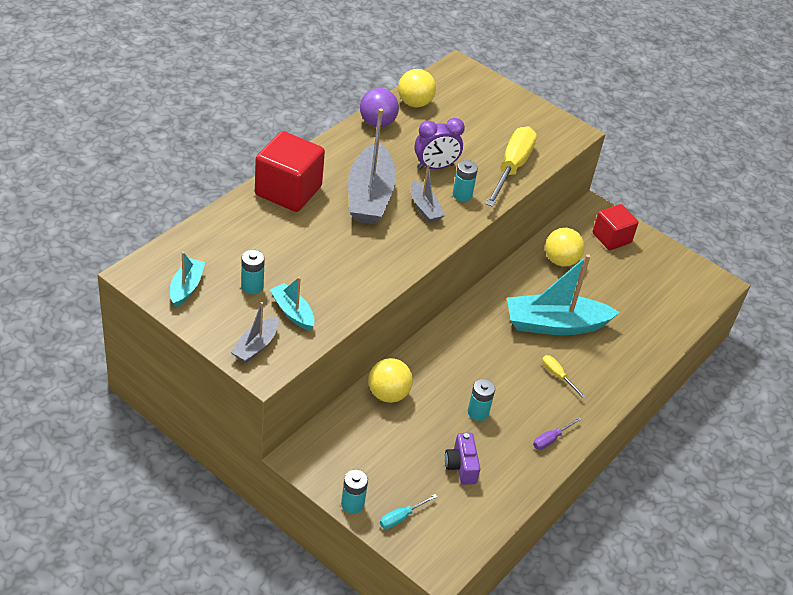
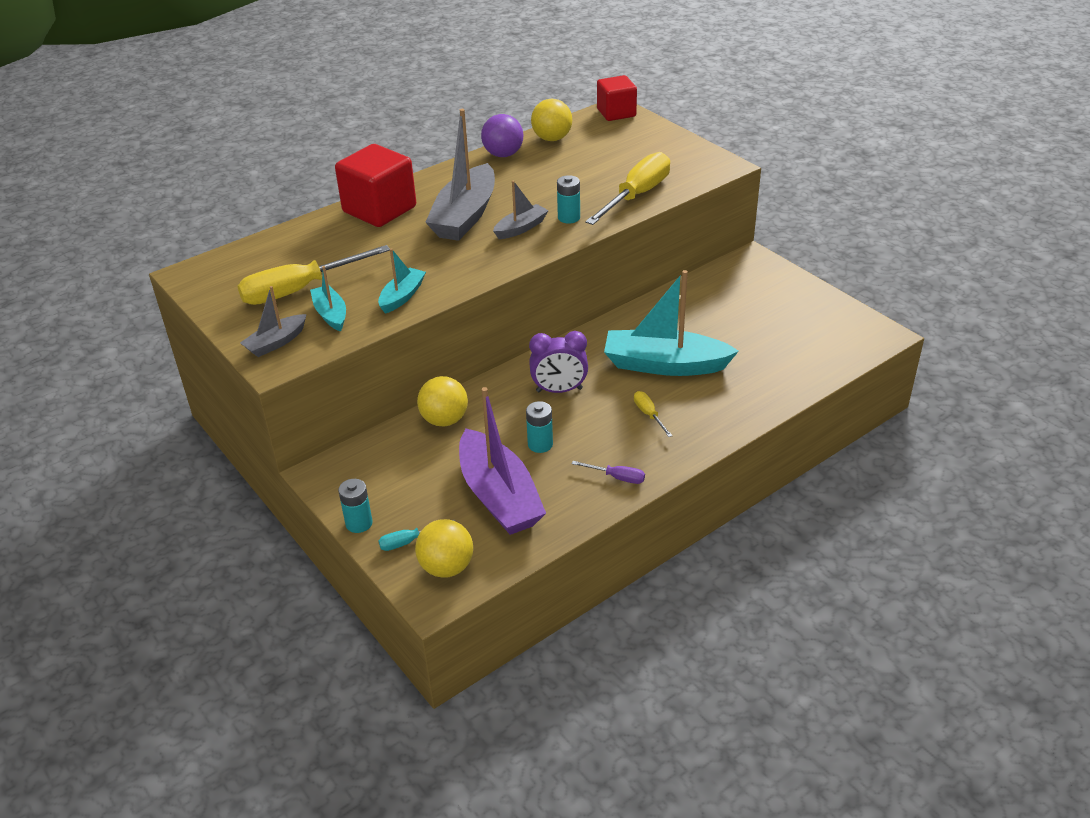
camera: 20 degrees right, 5 degrees down
(186, 287) = (231, 288): turquoise boat -> turquoise boat (402, 296)
(252, 286) = (299, 290): turquoise battery -> yellow screwdriver
(424, 208) = (521, 228): grey boat -> grey boat turned 120 degrees counterclockwise
(435, 167) = (549, 193): purple clock -> purple clock (559, 390)
(461, 466) = (499, 496): purple camera -> purple boat
(551, 439) = (617, 477): purple screwdriver -> purple screwdriver turned 135 degrees counterclockwise
(560, 260) = (694, 304): yellow ball -> yellow ball (446, 567)
(611, 238) = (763, 285): red cube -> red cube (616, 113)

